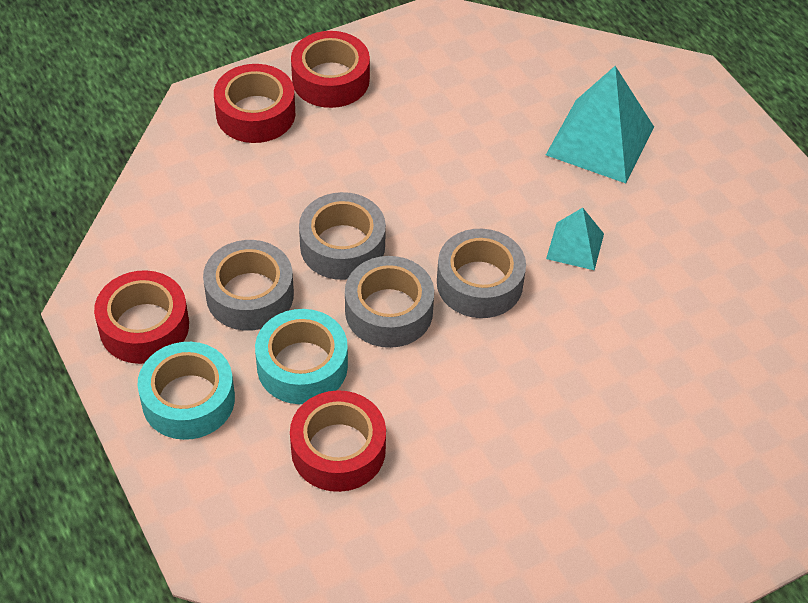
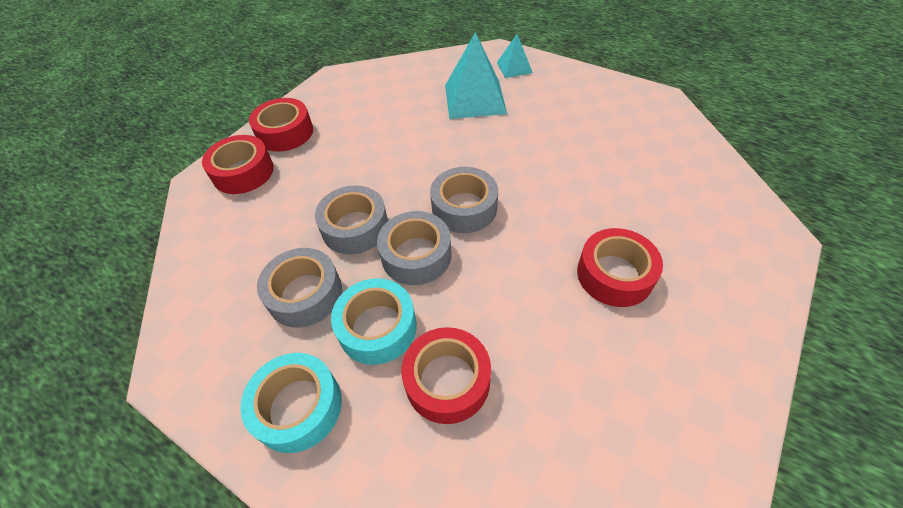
camera: 25 degrees left, 0 degrees up
(144, 326) = (228, 363): red tape -> red tape (614, 274)
(575, 246) = (506, 159): turquoise pyramid -> turquoise pyramid (514, 67)

